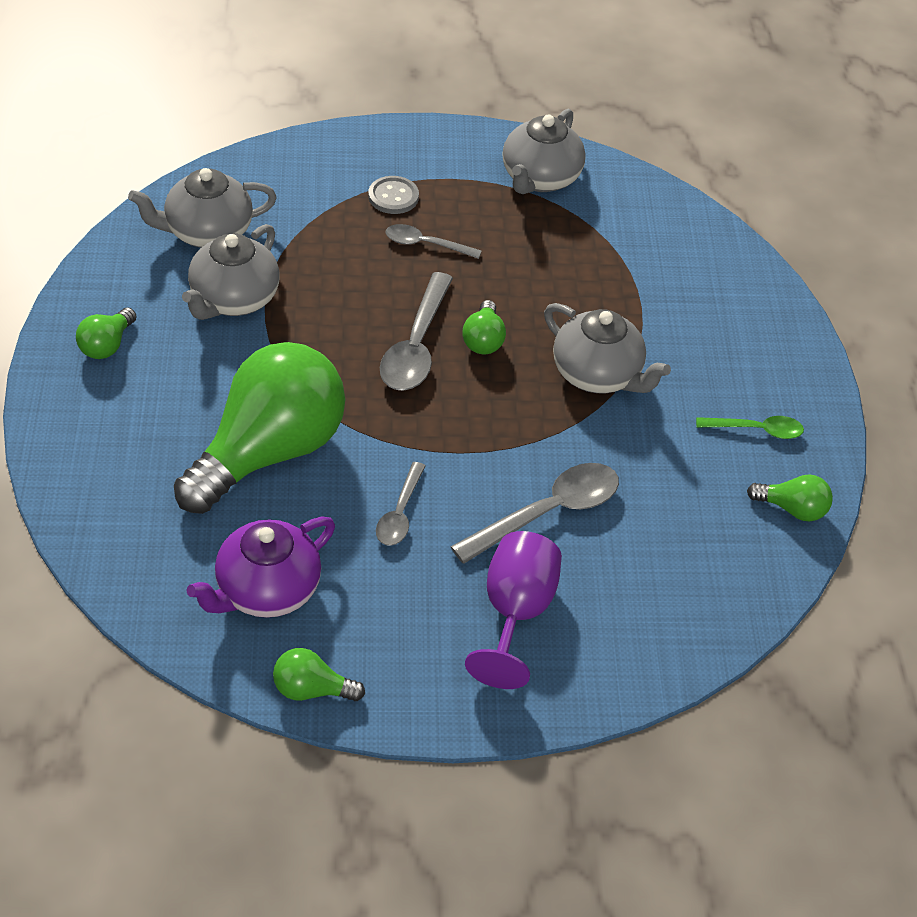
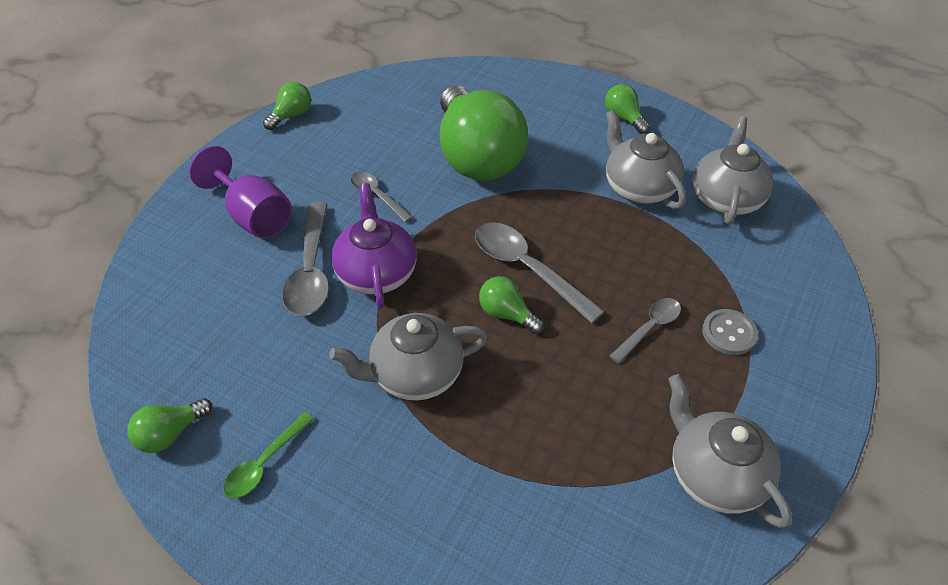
camera: 125 degrees right, 0 degrees up
(266, 590) = (371, 121): purple teapot -> purple teapot (376, 273)

